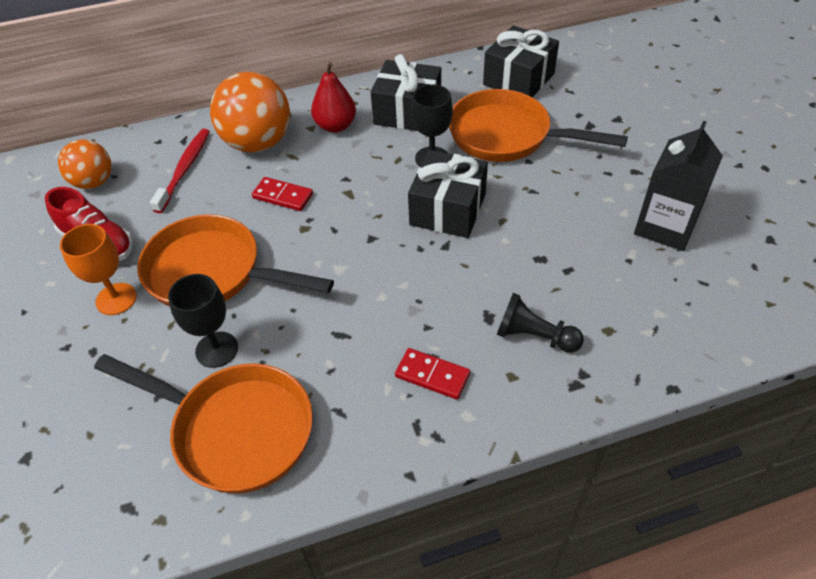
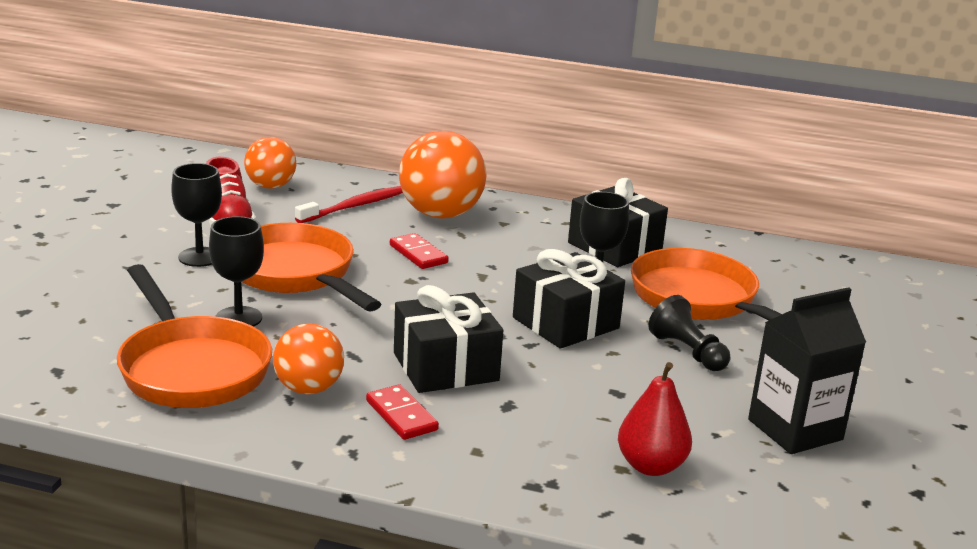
camera: 30 degrees right, 25 degrees down
(116, 299) = (199, 257): orange goblet -> black goblet
(335, 126) = (528, 230): red pear -> red pear (650, 466)
(343, 392) = (308, 389): none -> orange ball
(518, 79) = (770, 268): black gift -> black gift (445, 367)
(534, 336) = (536, 437): black pawn -> black pawn (687, 352)

